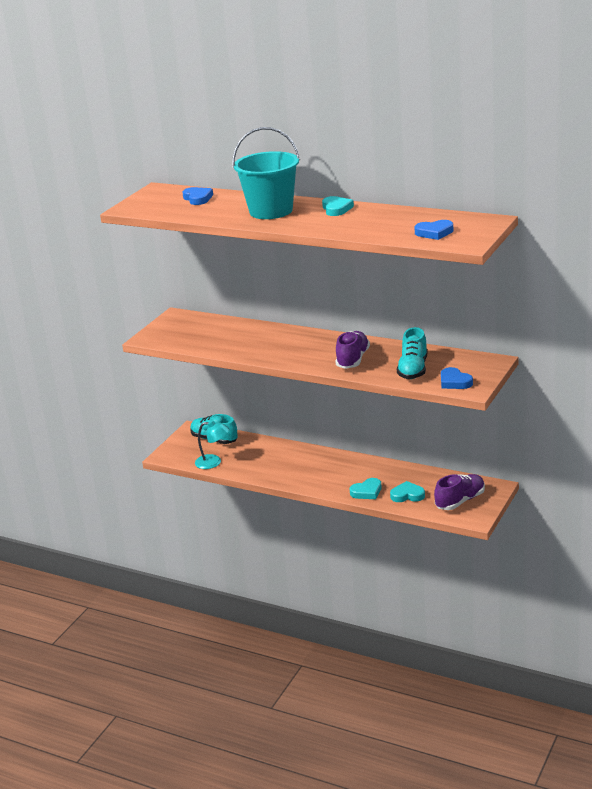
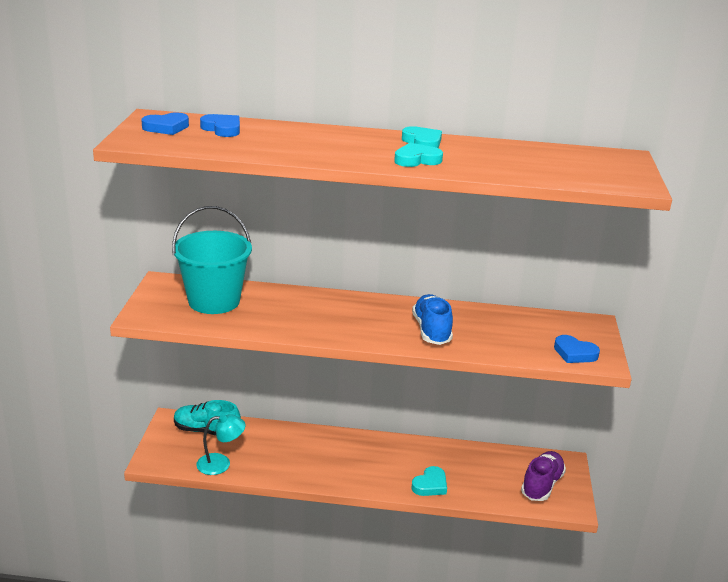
camera: 25 degrees left, 0 degrees up
(271, 211) = (339, 145): turquoise bucket -> turquoise bucket (214, 301)
(353, 360) = (431, 331): purple shoe -> blue shoe
(407, 495) = (479, 484): turquoise heart -> turquoise heart (417, 160)
(413, 369) = (513, 340): turquoise shoe -> none
(434, 233) = (579, 171): blue heart -> blue heart (166, 127)

